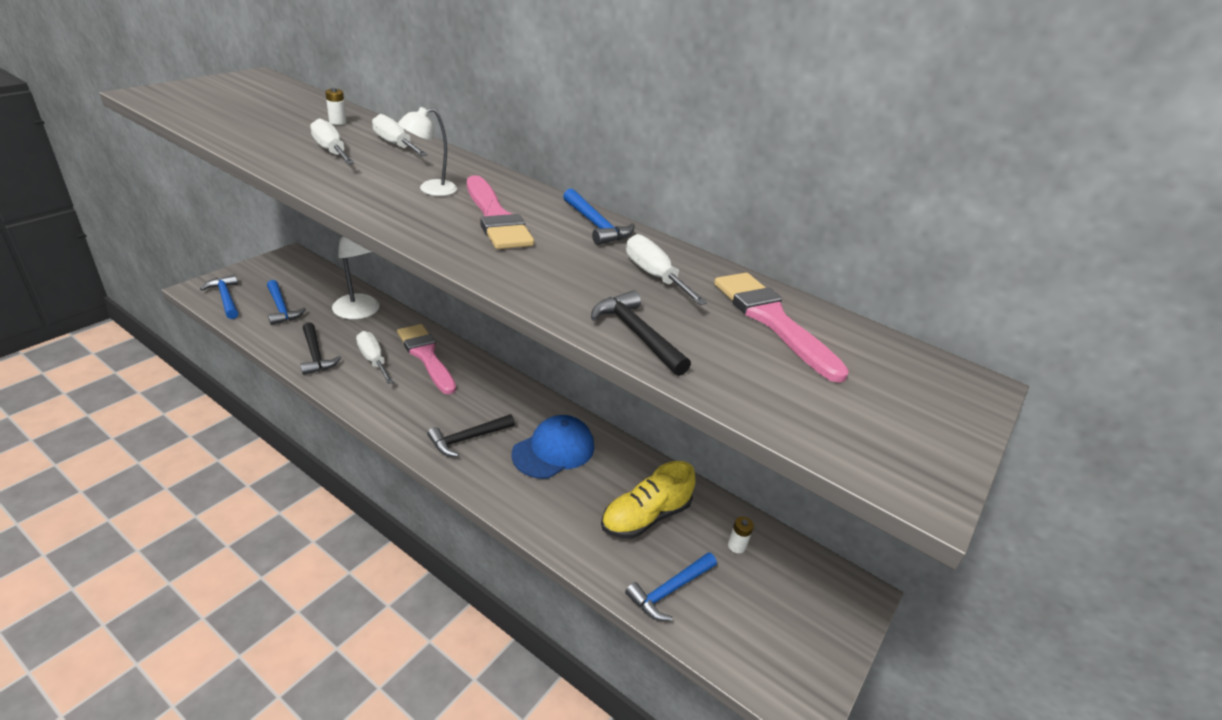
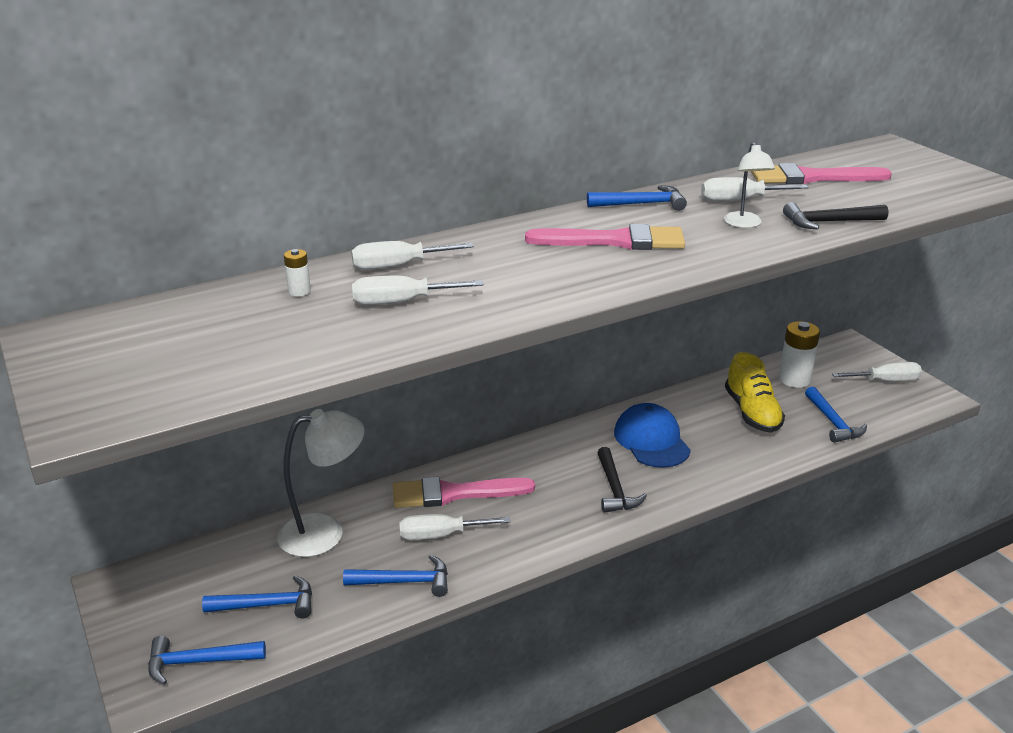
camera: 60 degrees left, 5 degrees down
(316, 355) = (404, 582): black hammer -> blue hammer
(430, 189) = (536, 261): white lamp -> white lamp (744, 224)
(736, 546) = (794, 379): white battery -> white battery, size x2.02
(800, 639) = (885, 381): none -> white screwdriver

